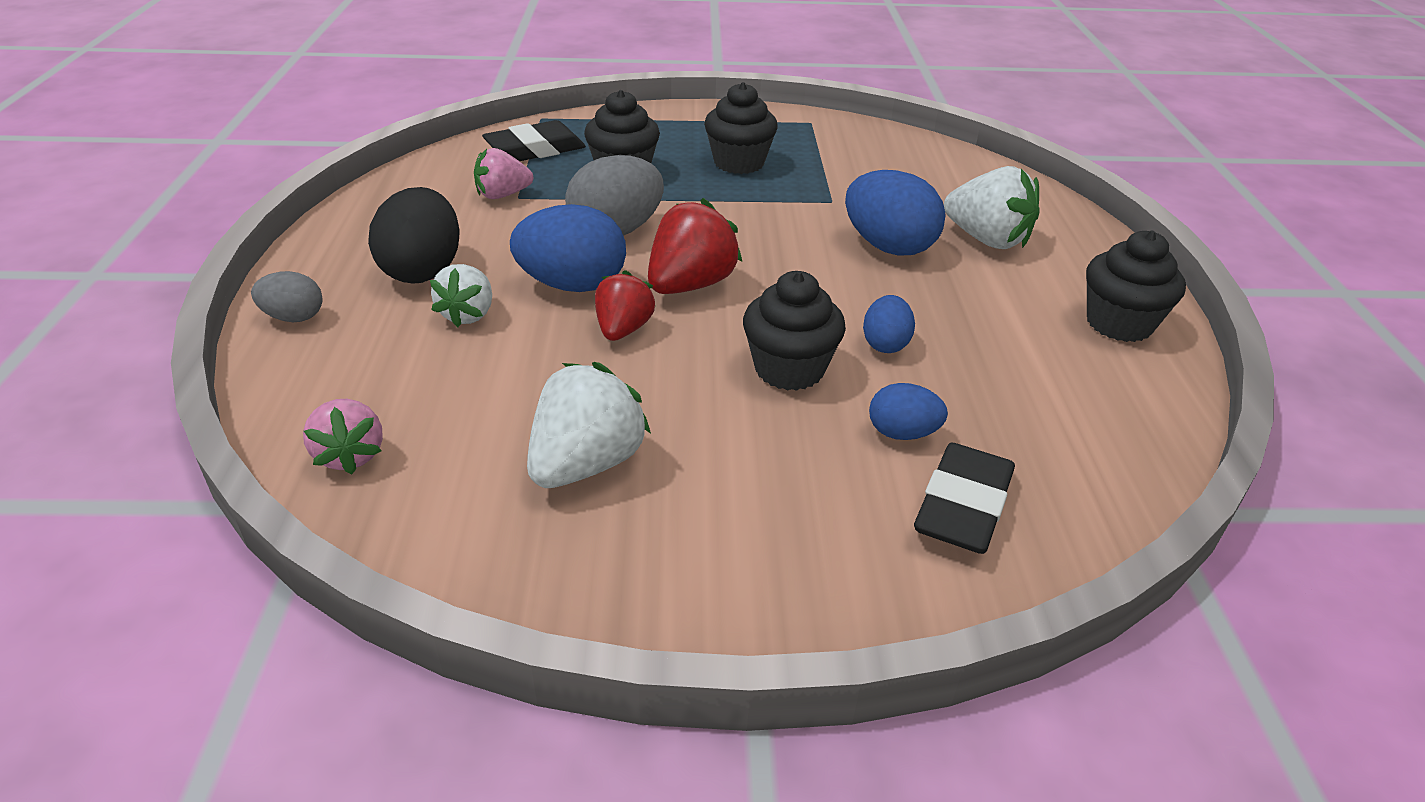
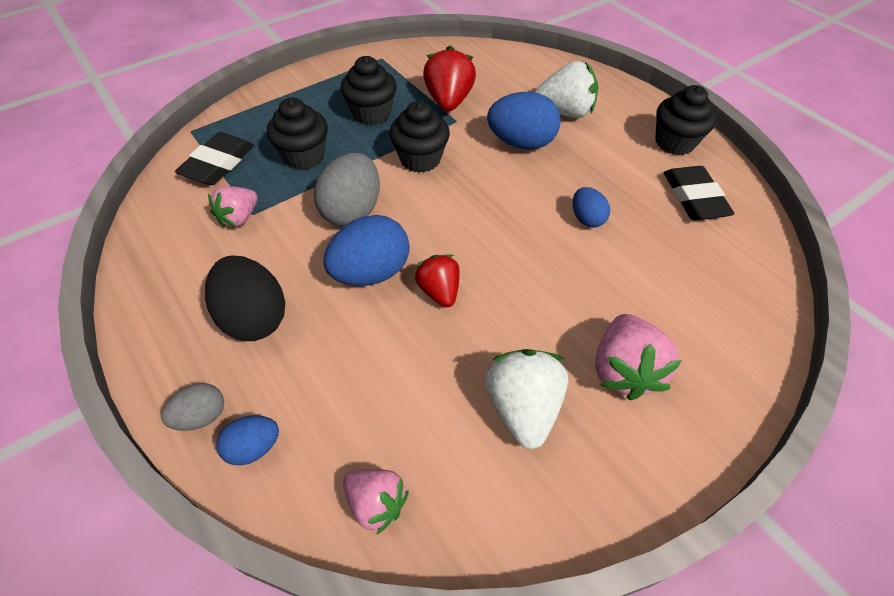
camera: 35 degrees left, 15 degrees up
(468, 315) = (328, 337): white strawberry -> none
(690, 285) = (442, 232): red strawberry -> red strawberry (448, 101)
(748, 495) = (623, 370): none -> pink strawberry
(789, 369) = (557, 266): black cupcake -> black cupcake (420, 159)
(902, 433) = (651, 278): blue egg -> blue egg (253, 447)
(963, 506) = (719, 309): black eraser -> black eraser (694, 198)

